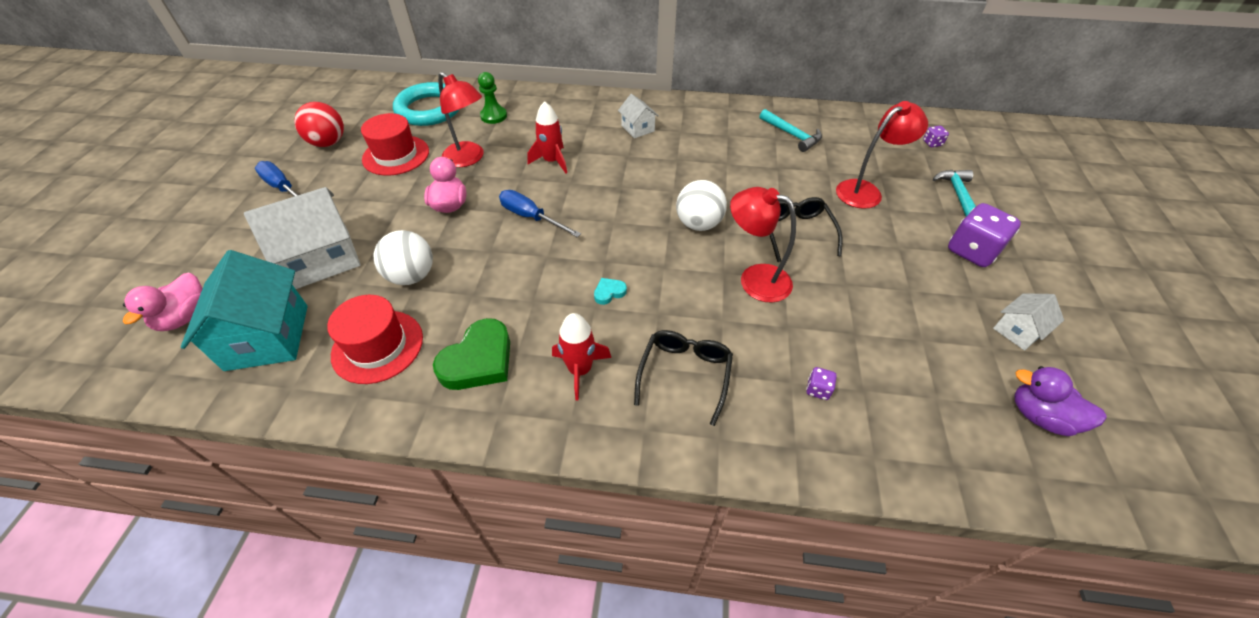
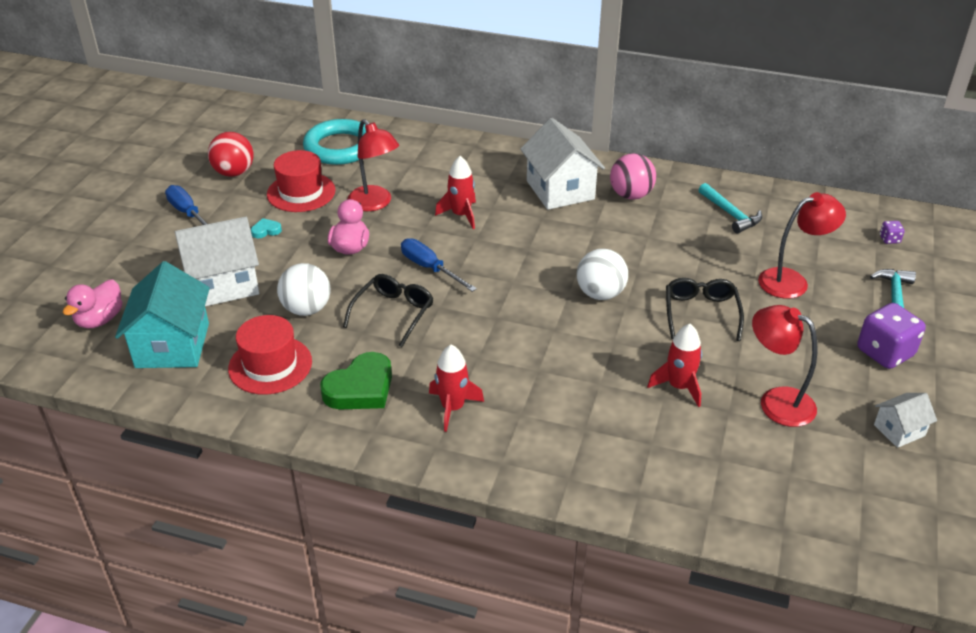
camera: 10 degrees right, 10 degrees down
(493, 116) = (407, 161): green pawn -> none
(609, 292) = (494, 346): turquoise heart -> turquoise heart (266, 231)
(638, 128) = (560, 190): white house -> white house, size x1.95
(684, 374) = (550, 424): black glasses -> black glasses (393, 313)
(701, 127) = (631, 195): none -> pink ball
(755, 279) = (643, 351): red lamp -> red lamp (776, 401)
(799, 312) = (679, 387): none -> red rocket
(818, 389) = (674, 453): purple dice -> none
(1040, 416) = (885, 503): purple duck -> none

